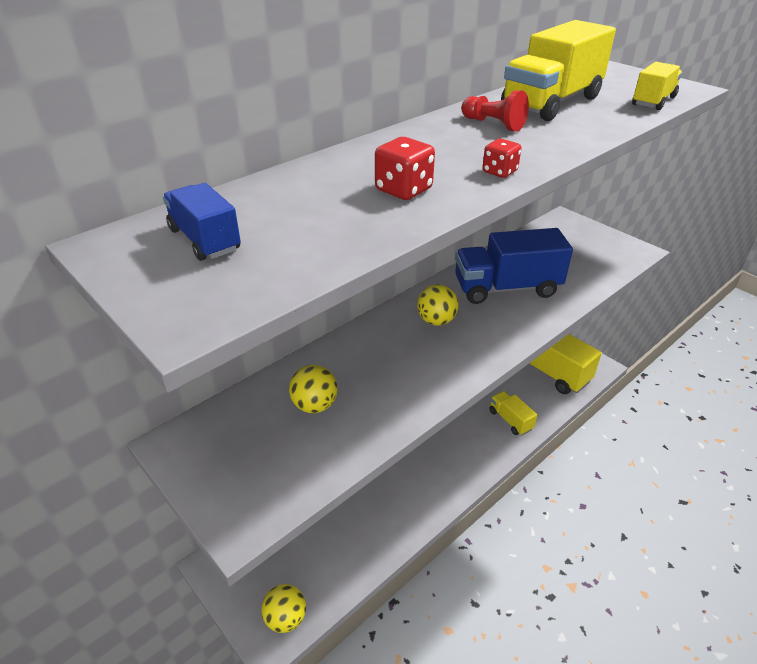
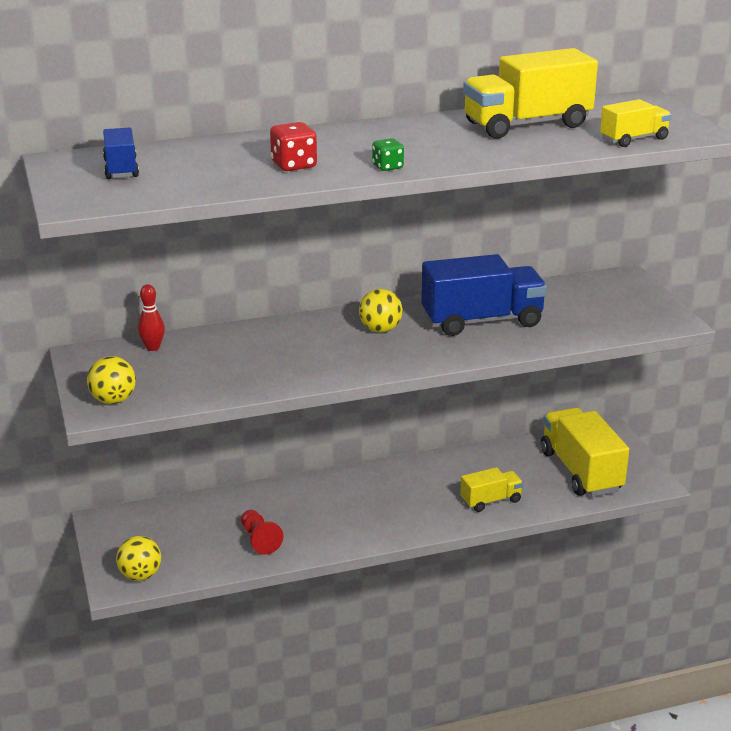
camera: 25 degrees right, 10 degrees down
(243, 408) = (153, 347): none -> red bowling pin
(315, 405) = (212, 360): yellow ball -> yellow ball (113, 400)
(493, 124) = (441, 133): red pawn -> red pawn (259, 540)
(499, 172) = (387, 167): red dice -> green dice
(506, 288) = (482, 321): blue truck -> blue truck turned 150 degrees clockwise
(510, 420) = (491, 501): yellow truck -> yellow truck turned 75 degrees clockwise

